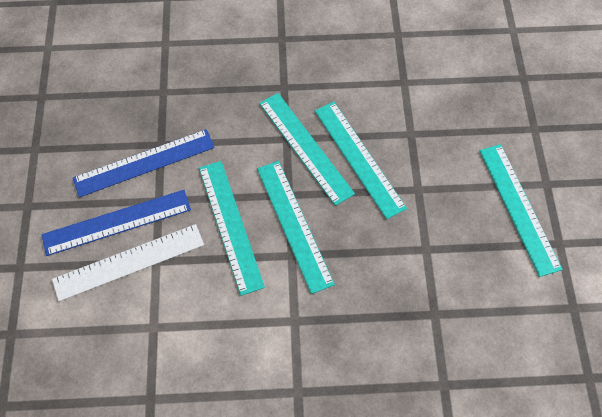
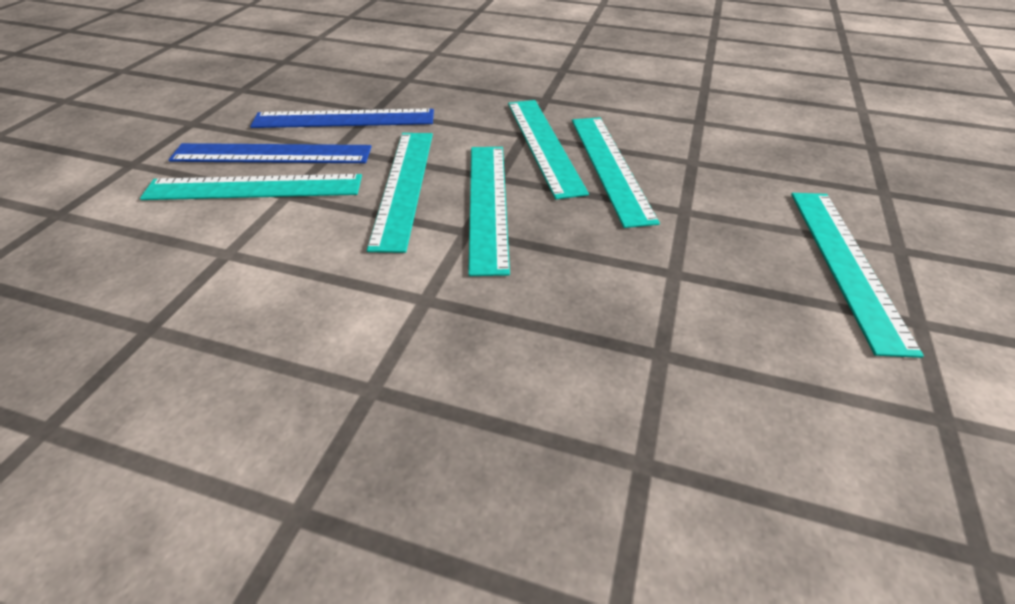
camera: 20 degrees right, 20 degrees down
(129, 262) = (254, 187): white ruler -> turquoise ruler

